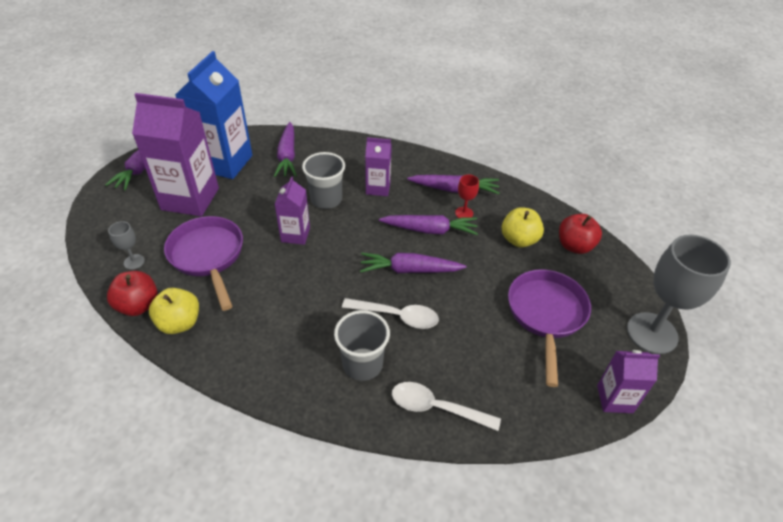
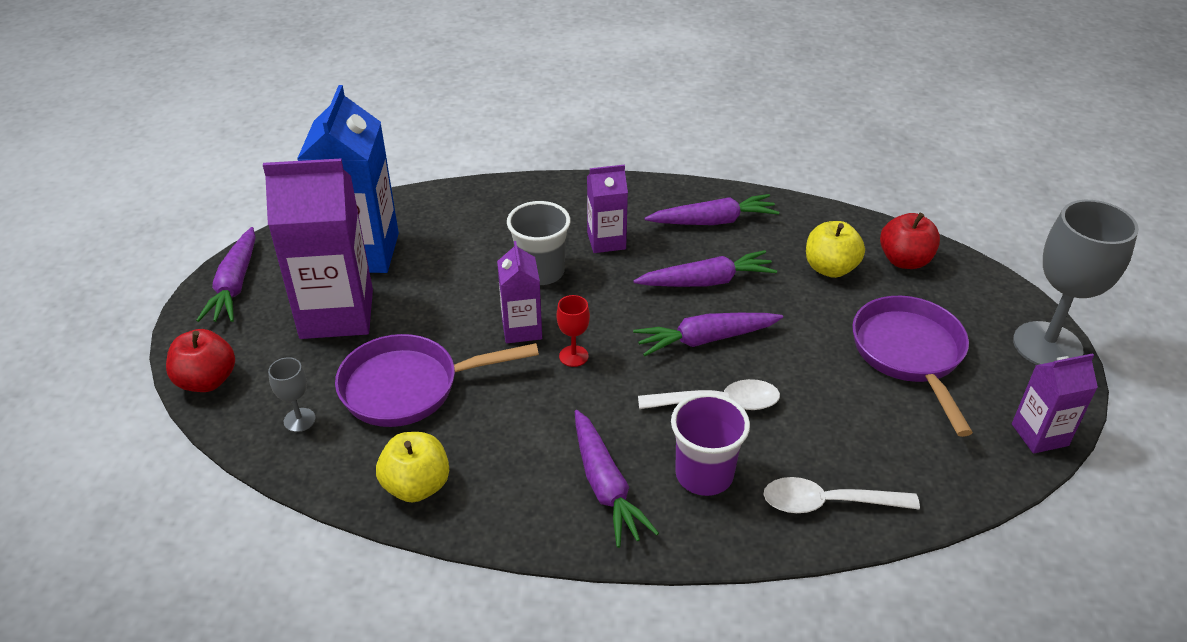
camera: 15 degrees left, 5 degrees down
(138, 305) = (341, 478): red apple -> red apple (207, 380)
(208, 256) = (409, 387): purple pan -> purple pan turned 60 degrees counterclockwise
(287, 156) = (452, 224): purple carrot -> purple carrot (606, 487)
(362, 364) = (704, 475): grey cup -> purple cup
(464, 213) = (741, 250): red goblet -> red goblet (573, 356)

